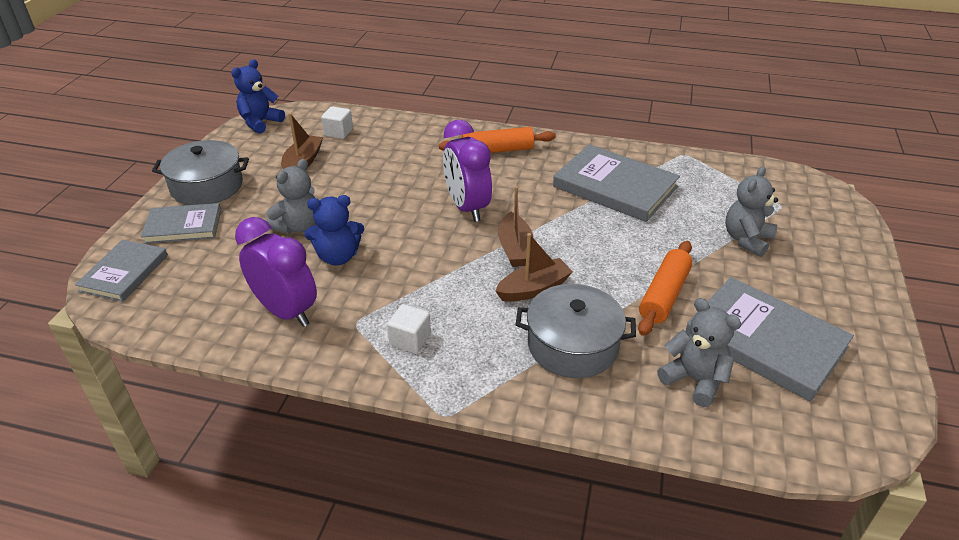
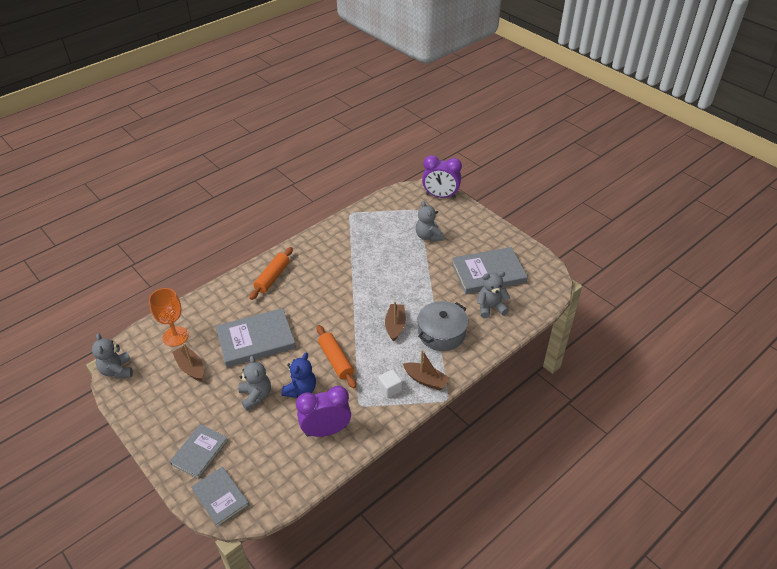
camera: 55 degrees left, 5 degrees up
(207, 186) = (166, 426): grey pot -> none
(260, 122) = (117, 370): blue teddy bear -> grey teddy bear
(338, 132) = (175, 336): white cube -> orange goblet
(467, 207) = (311, 317): purple clock -> purple clock (440, 196)
(515, 248) = (361, 316): brown boat -> brown boat (426, 380)
(615, 187) = (350, 253): grey book -> grey book (256, 340)
(664, 295) = (438, 285): orange rolling pin -> orange rolling pin (336, 360)

